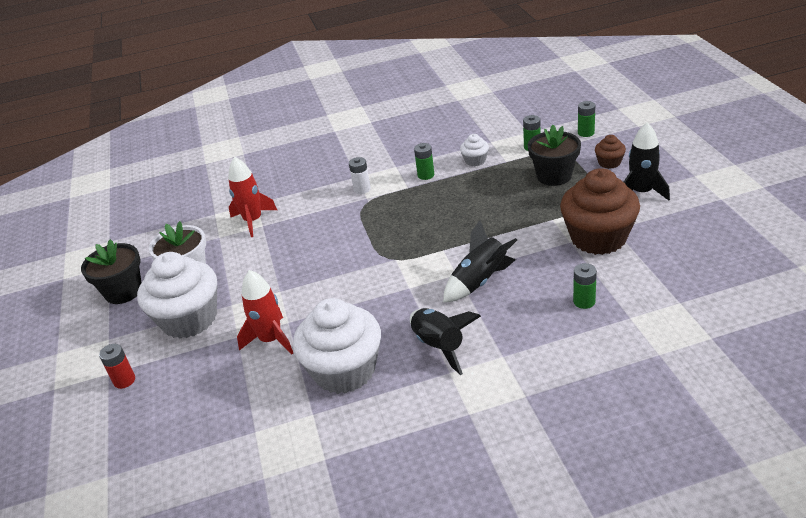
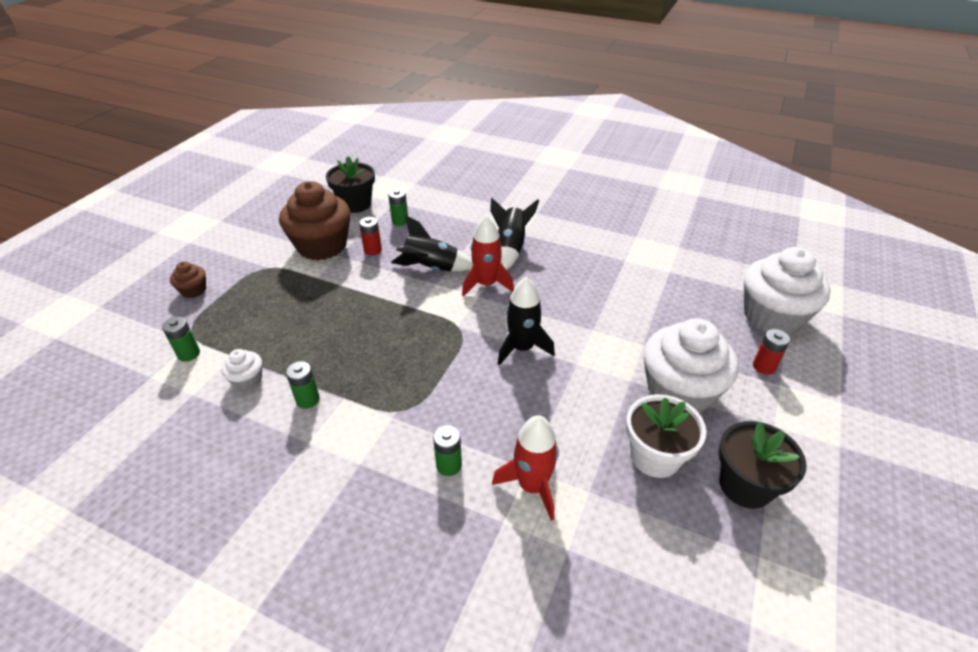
camera: 145 degrees left, 5 degrees up
(271, 340) = (617, 323): red rocket -> red rocket (486, 284)
(344, 370) = (582, 271): white cupcake -> white cupcake (772, 316)
(362, 189) = (380, 434): white battery -> none
(553, 262) = (373, 250): none -> red battery
(554, 176) = (242, 310): black flower pot -> black flower pot (355, 204)
(586, 133) = (133, 332): green battery -> green battery (449, 465)
(641, 192) = (237, 254): black rocket -> black rocket (522, 348)

